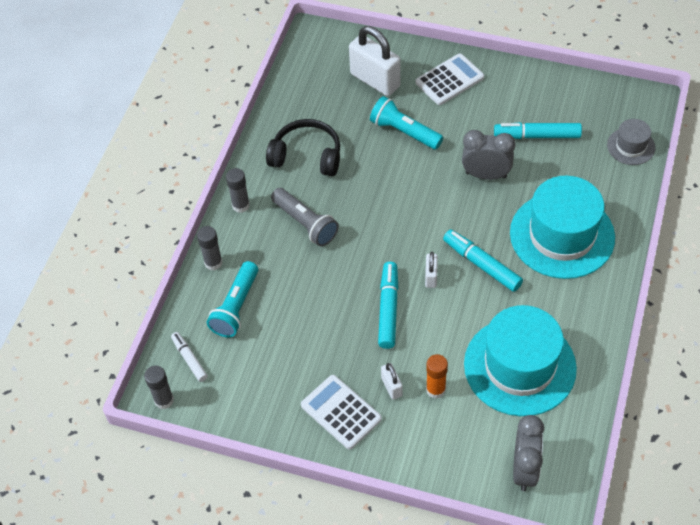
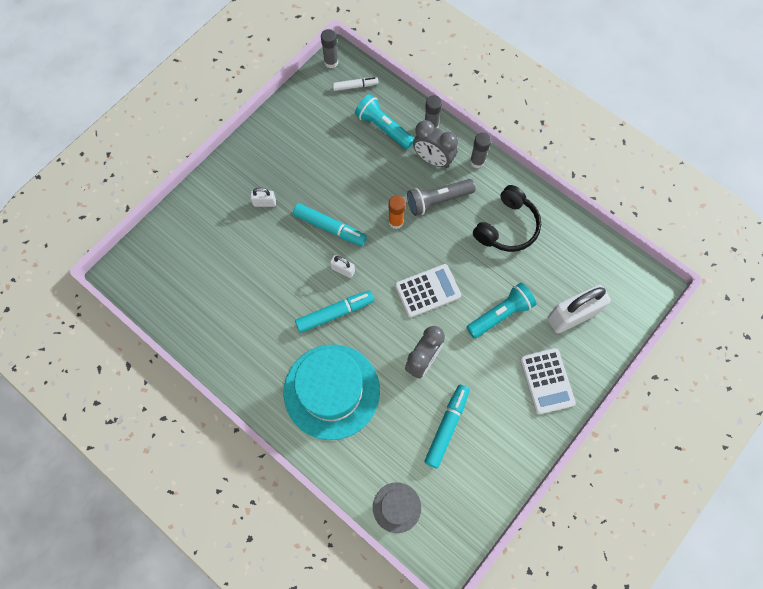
camera: 110 degrees right, 15 degrees up
(341, 412) = (263, 163): white calculator -> white calculator (427, 291)
(435, 389) = (246, 230): orange glue stick -> orange glue stick (396, 222)
(519, 366) = (233, 297): turquoise hat -> none
(524, 469) = (154, 261): grey clock -> grey clock (433, 159)

